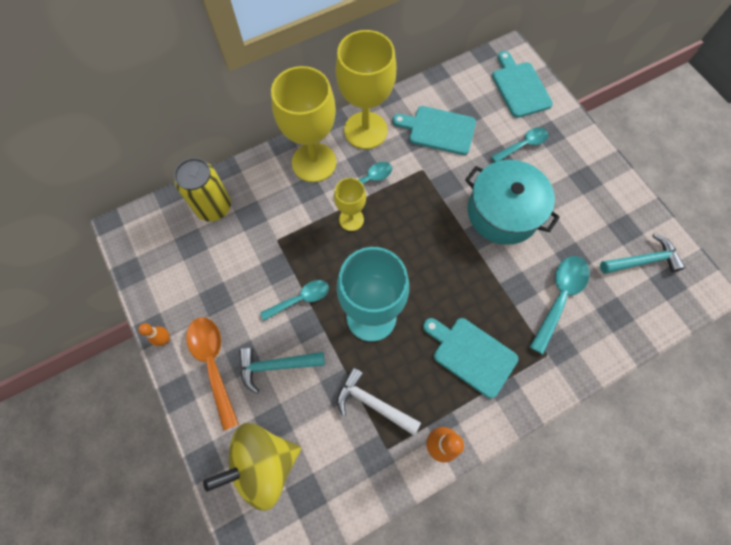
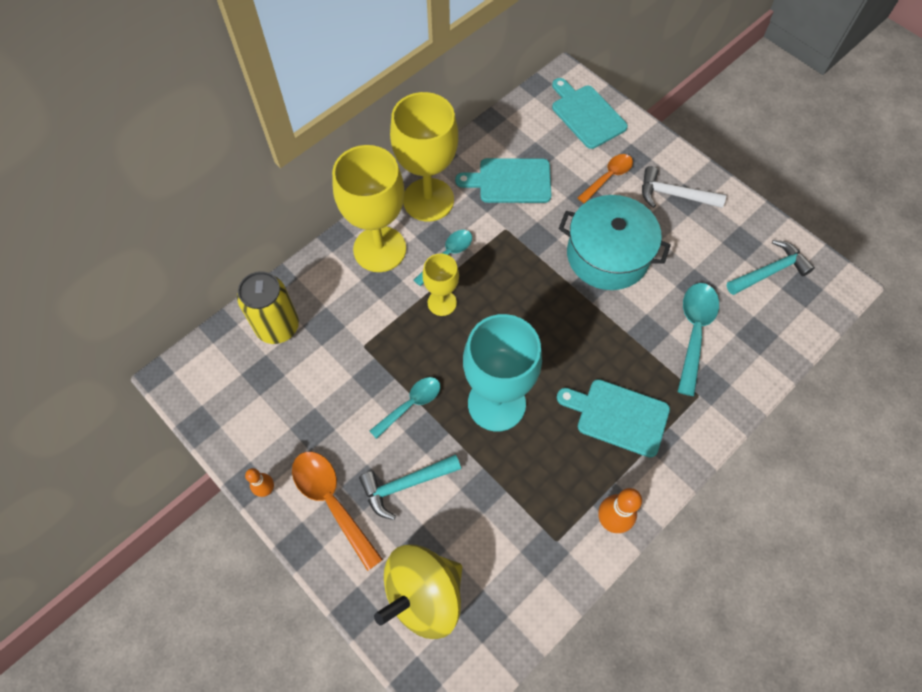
camera: 15 degrees left, 5 degrees down
(372, 403) = (526, 496): white hammer -> white hammer (674, 195)
(523, 145) = (608, 177): turquoise spoon -> orange spoon

